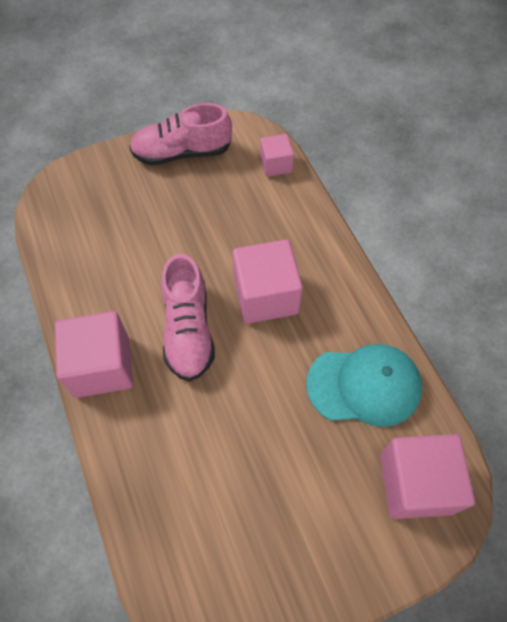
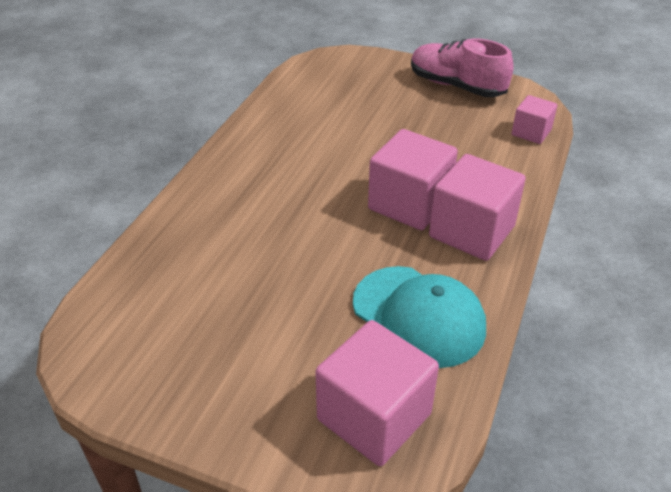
camera: 45 degrees right, 20 degrees down
(102, 366) = (231, 165): pink cube -> pink cube (471, 231)
(188, 330) = (319, 185): pink shoe -> none

